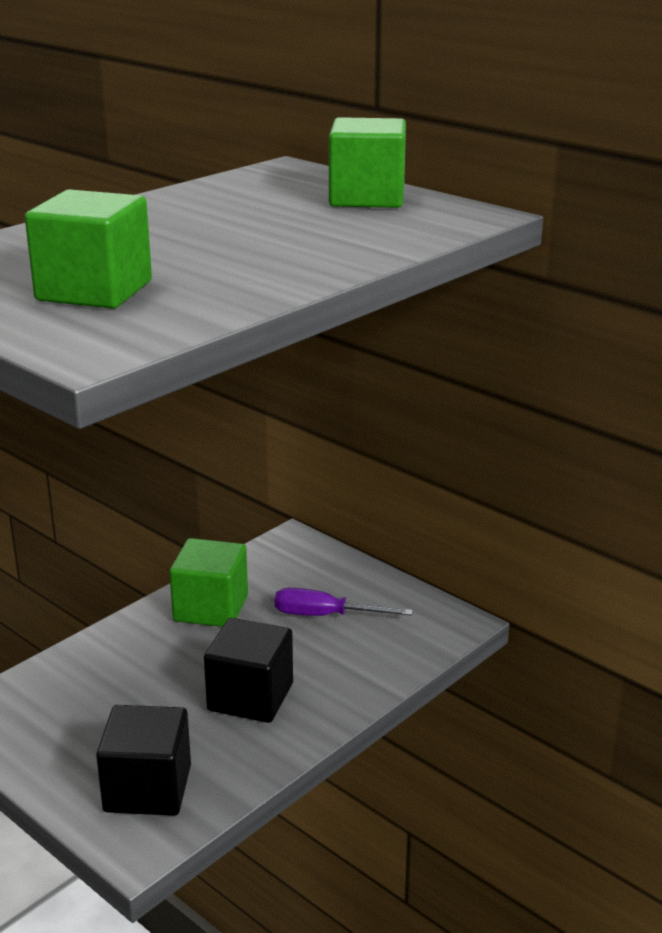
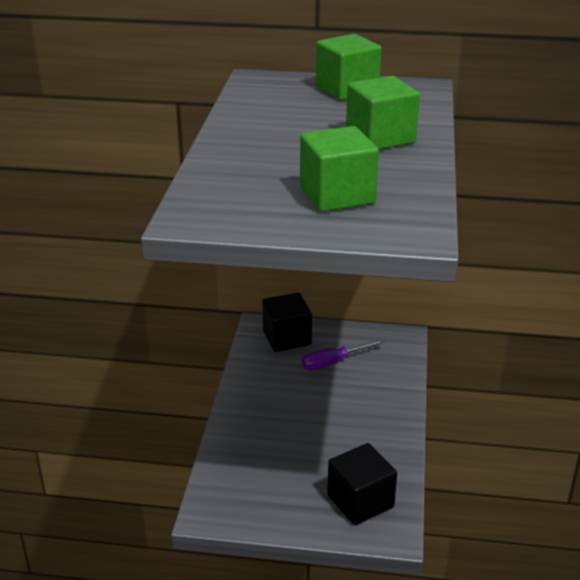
camera: 35 degrees left, 5 degrees up
(211, 608) = (265, 386): green cube -> green cube (380, 138)
(250, 697) = (350, 426): black cube -> black cube (287, 338)

